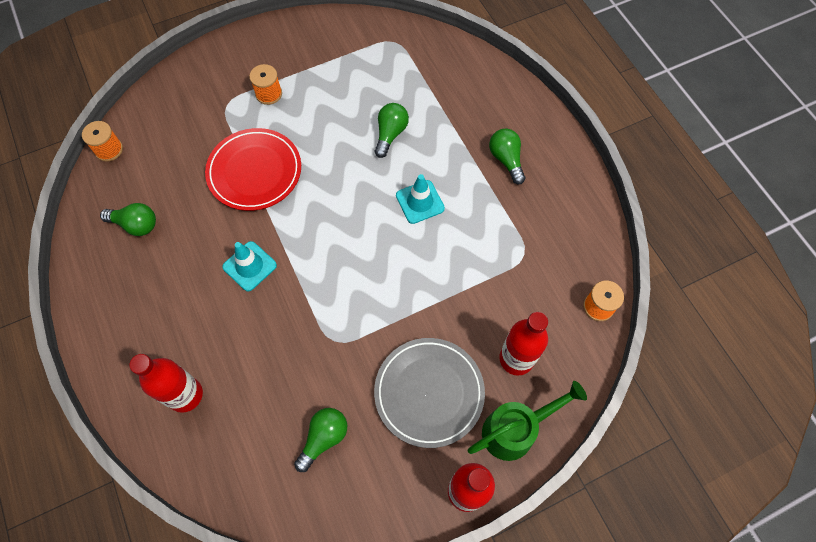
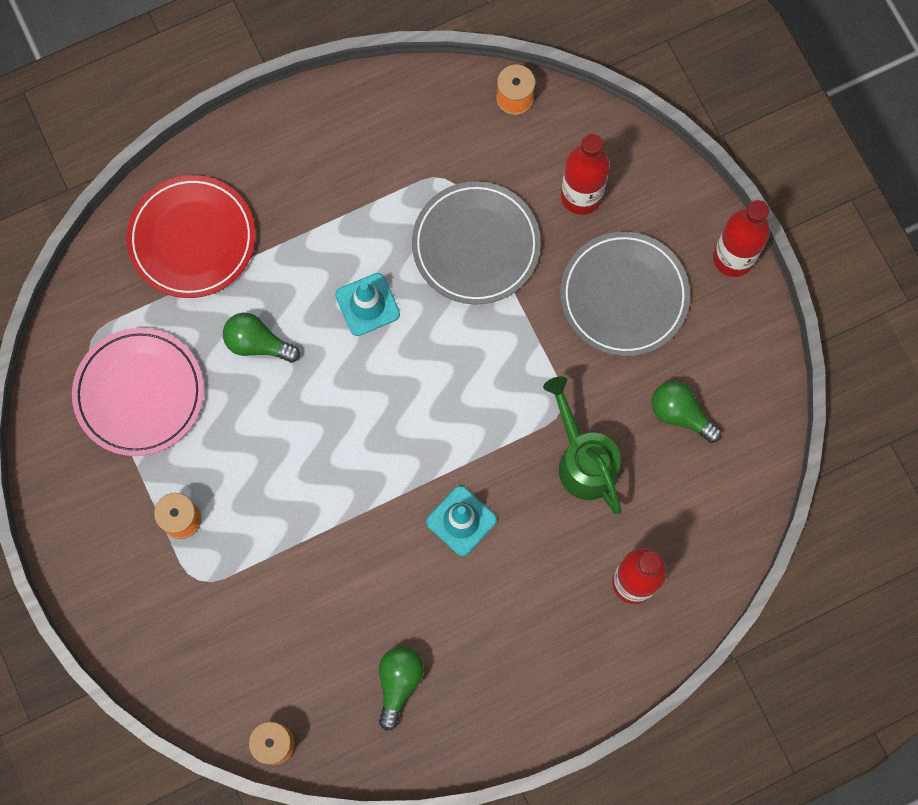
camera: 90 degrees left, 10 degrees up
(254, 172) = (316, 527): red plate -> red plate (192, 239)
(356, 68) = (139, 393): none -> pink plate
(469, 277) = (476, 245): none -> grey plate
(506, 160) = (304, 191): green light bulb -> none
(515, 430) = (664, 202): green watering can -> green watering can (583, 460)

